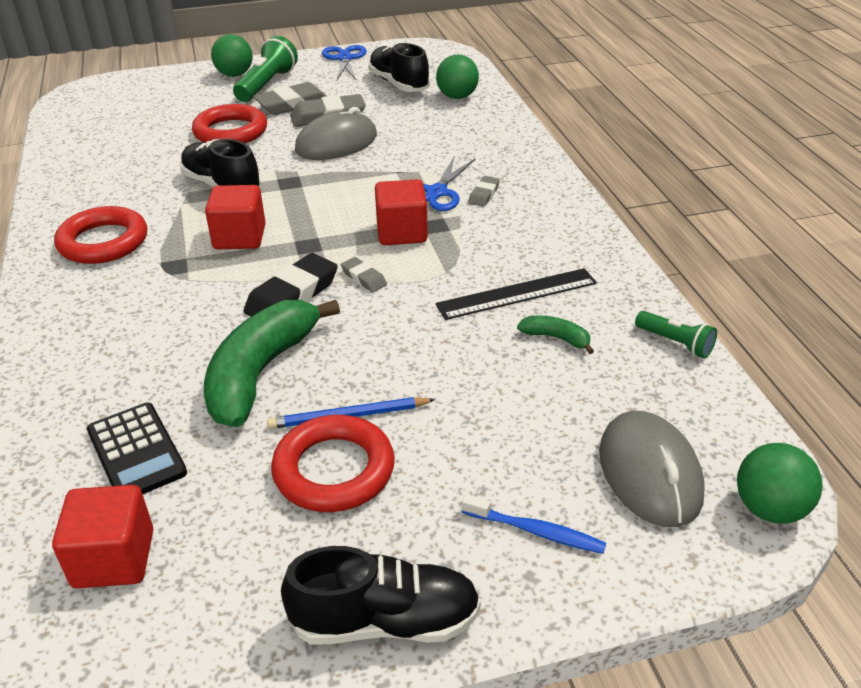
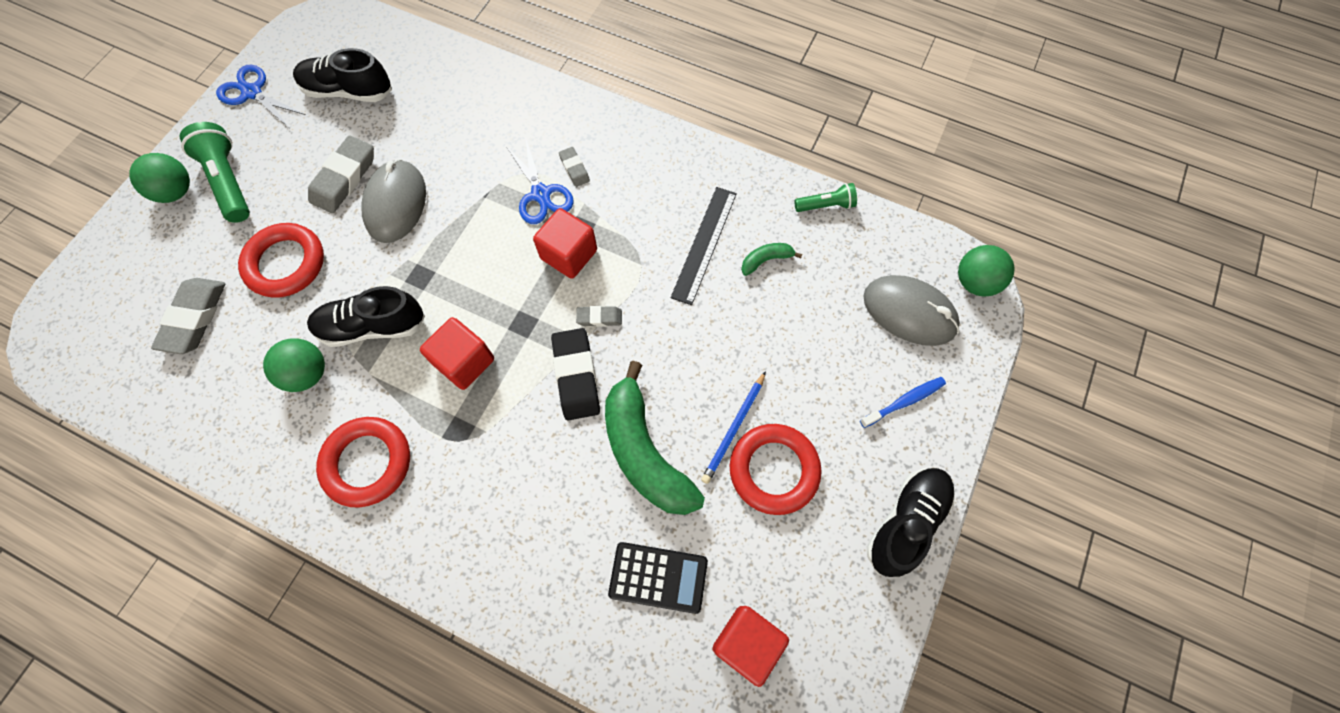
camera: 50 degrees left, 30 degrees up
(292, 104) = (291, 188): grey eraser -> grey eraser (194, 318)
(457, 97) = (418, 72): green ball -> green ball (308, 373)

